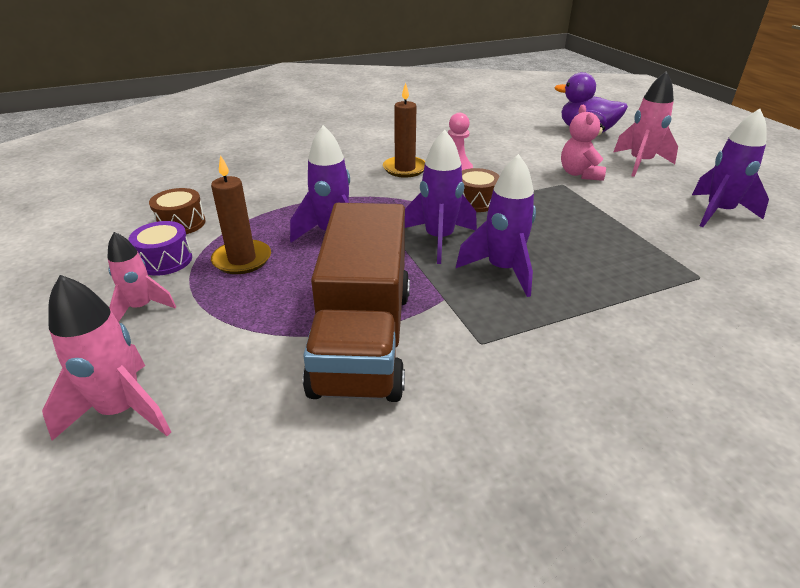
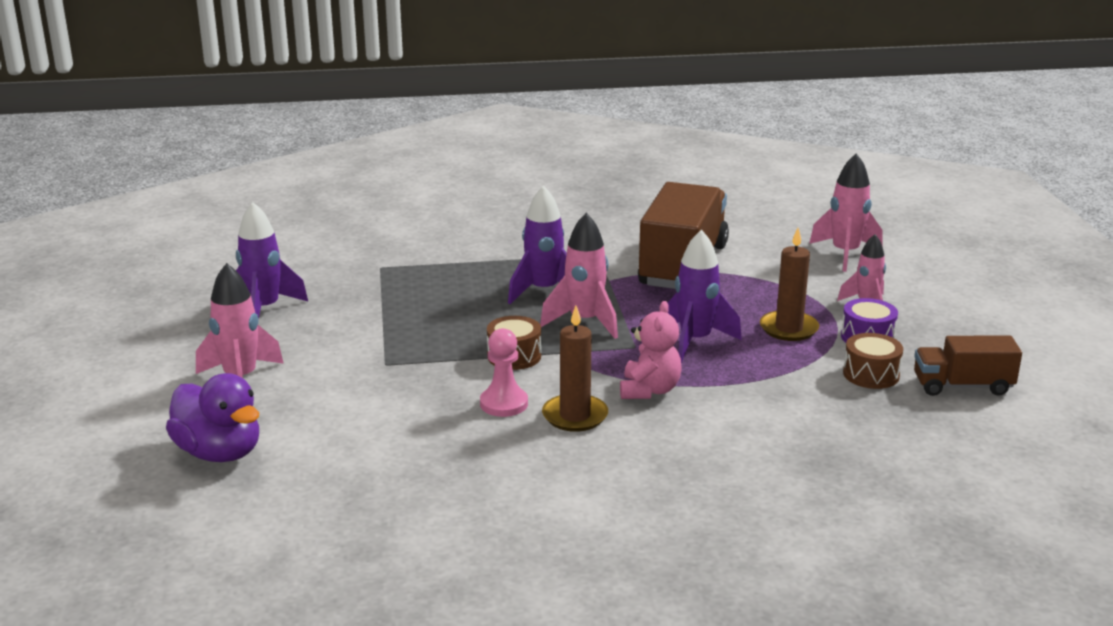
camera: 165 degrees left, 10 degrees down
(106, 223) = (962, 386): none -> brown truck
(439, 239) = (585, 322): purple rocket -> pink rocket
(580, 174) = (344, 375): pink teddy bear -> pink teddy bear (649, 390)

